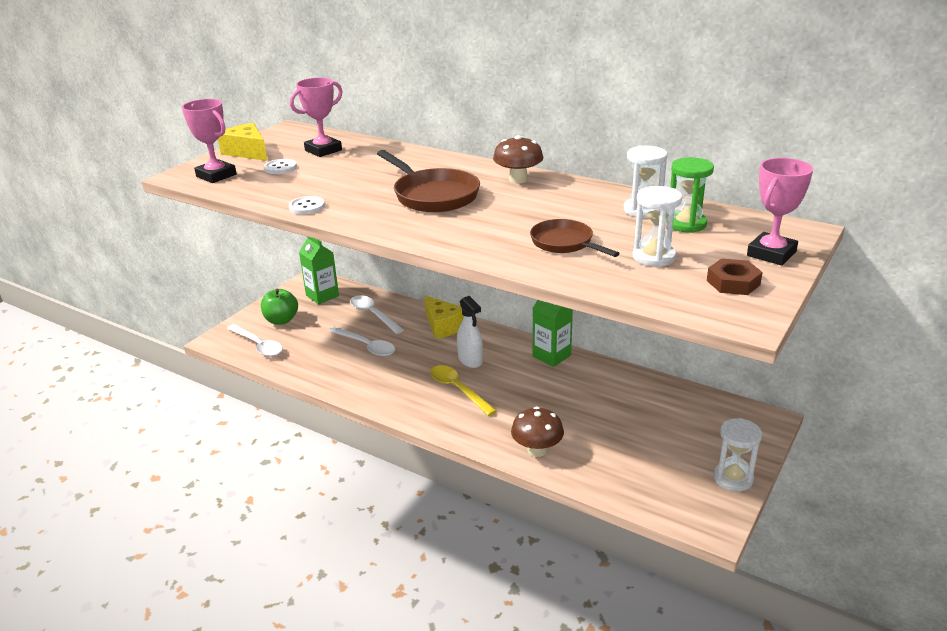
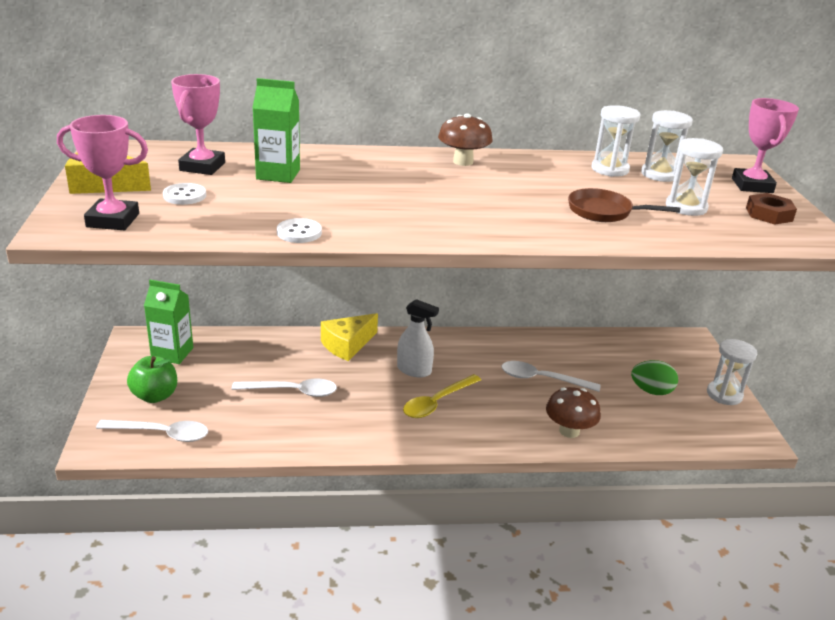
camera: 40 degrees left, 0 degrees up
(373, 314) = (258, 356): white spoon -> white spoon (542, 379)
(433, 195) = (412, 192): brown pan -> none
(443, 326) = (347, 345): yellow cheese -> yellow cheese turned 120 degrees clockwise
(458, 389) = (437, 402): yellow spoon -> yellow spoon turned 60 degrees counterclockwise
(551, 356) = (479, 341): green carton -> green carton (278, 174)
(658, 448) = (651, 391): none -> green egg
(686, 224) = (660, 174): green hourglass -> white hourglass

